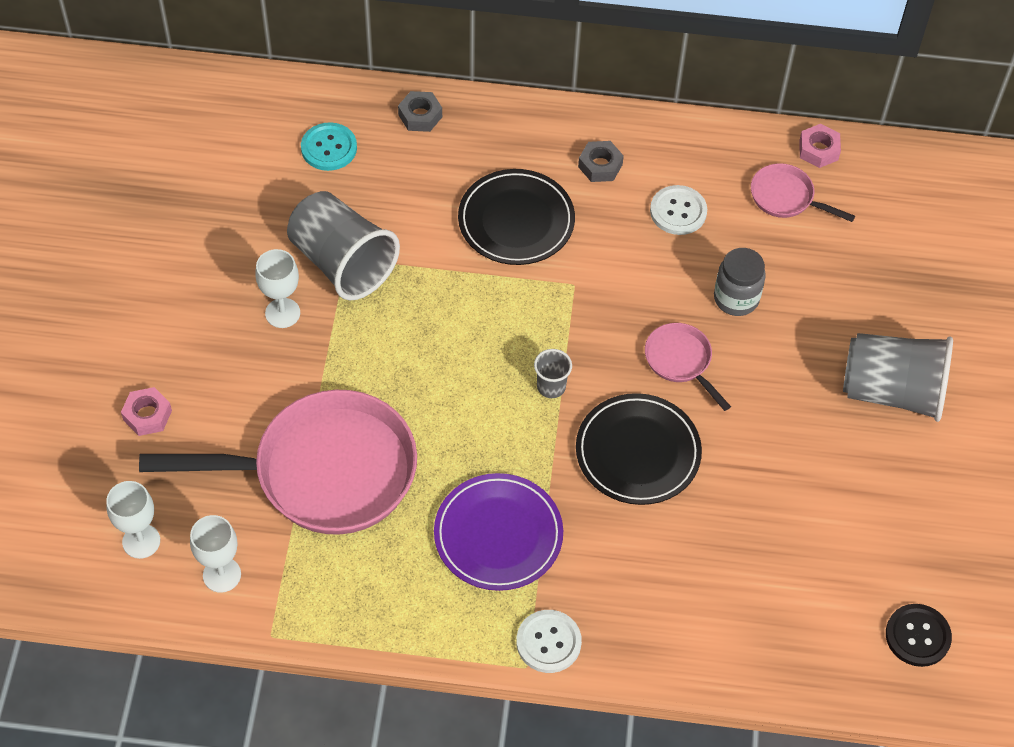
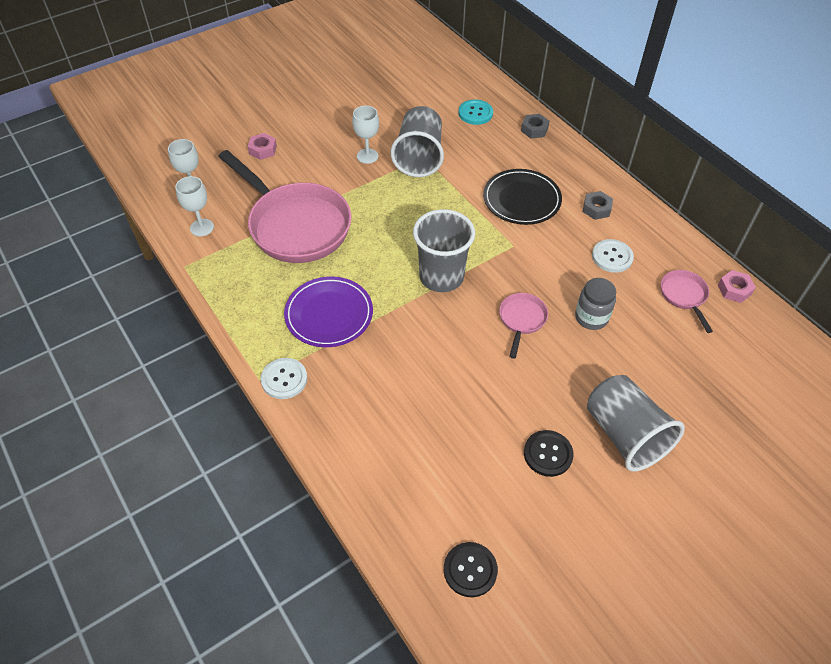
camera: 50 degrees right, 5 degrees down
(551, 387) = (441, 277): grey cup -> grey cup, size x2.25
(638, 452) = (443, 339): black plate -> none
(856, 472) = (548, 454): none -> black button

